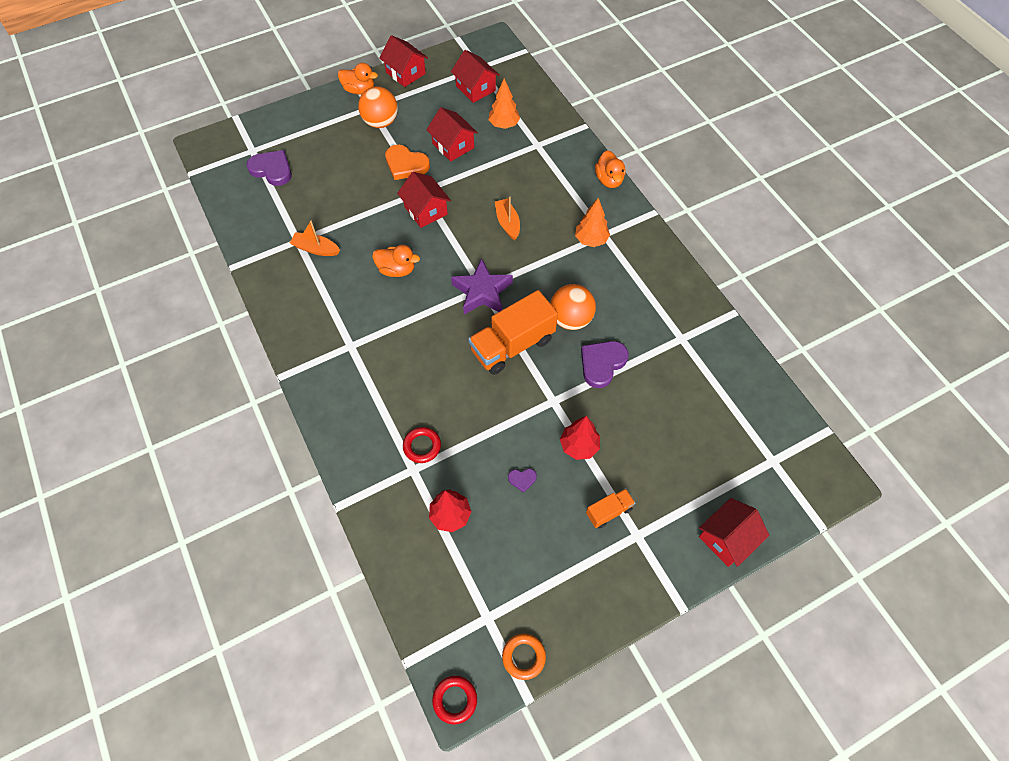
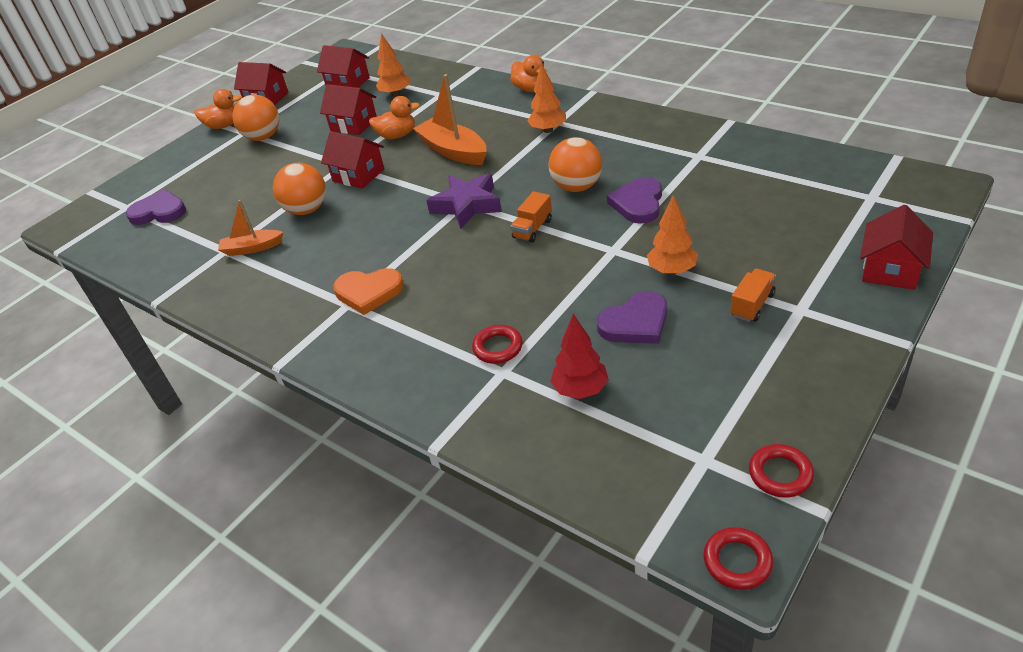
camera: 20 degrees left, 20 degrees down
(371, 229) = (307, 210): none -> orange ball
(397, 270) = (359, 227): orange duck -> orange duck (397, 135)
(406, 164) = (312, 154): orange heart -> orange heart (368, 292)
(507, 223) = (453, 151): orange boat -> orange boat, size x1.66
(512, 345) = (532, 229): orange truck -> orange truck, size x0.49
(522, 479) = (635, 323): purple heart -> purple heart, size x2.07
(523, 657) = (780, 474): orange ring -> red ring
(579, 446) = (672, 270): red tree -> orange tree

